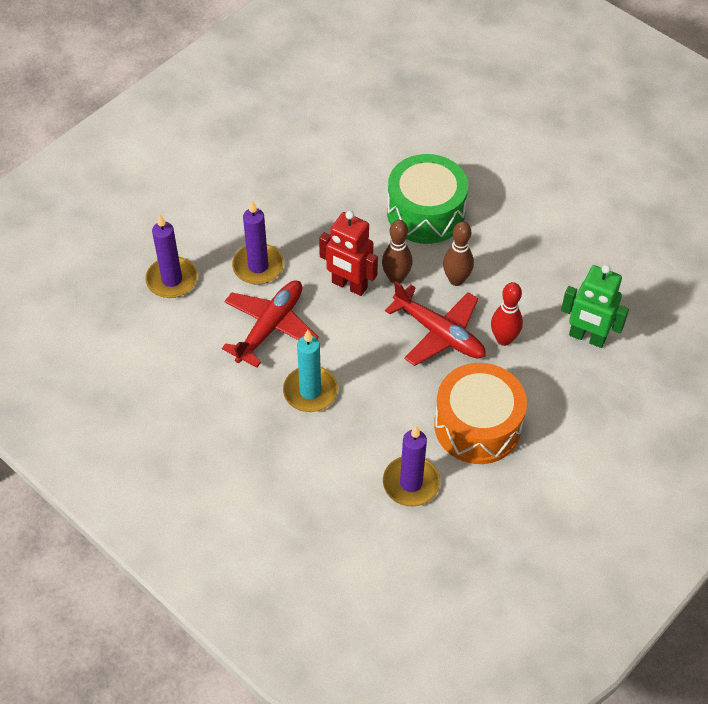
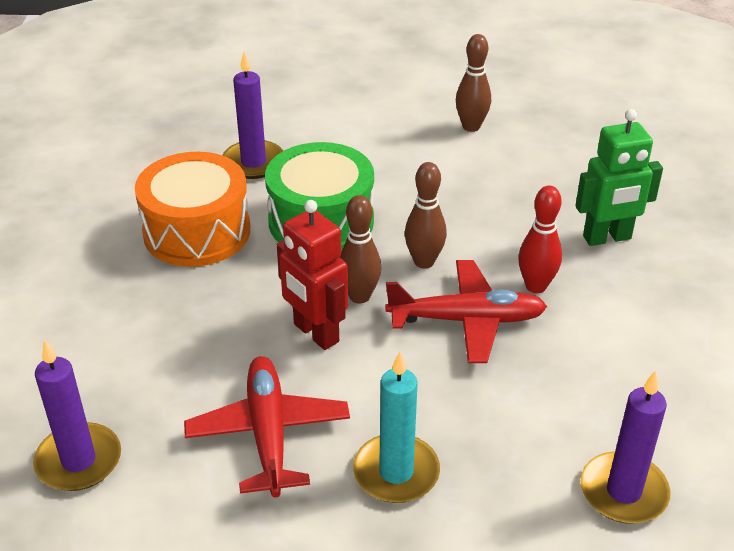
camera: 40 degrees left, 15 degrees down
(258, 266) = (183, 378): purple candle -> purple candle (253, 162)
(349, 285) = (315, 333): red robot -> red robot turned 60 degrees clockwise
(477, 425) = (613, 383): orange drum -> orange drum (197, 231)
(597, 199) = (471, 127): none -> brown bowling pin

